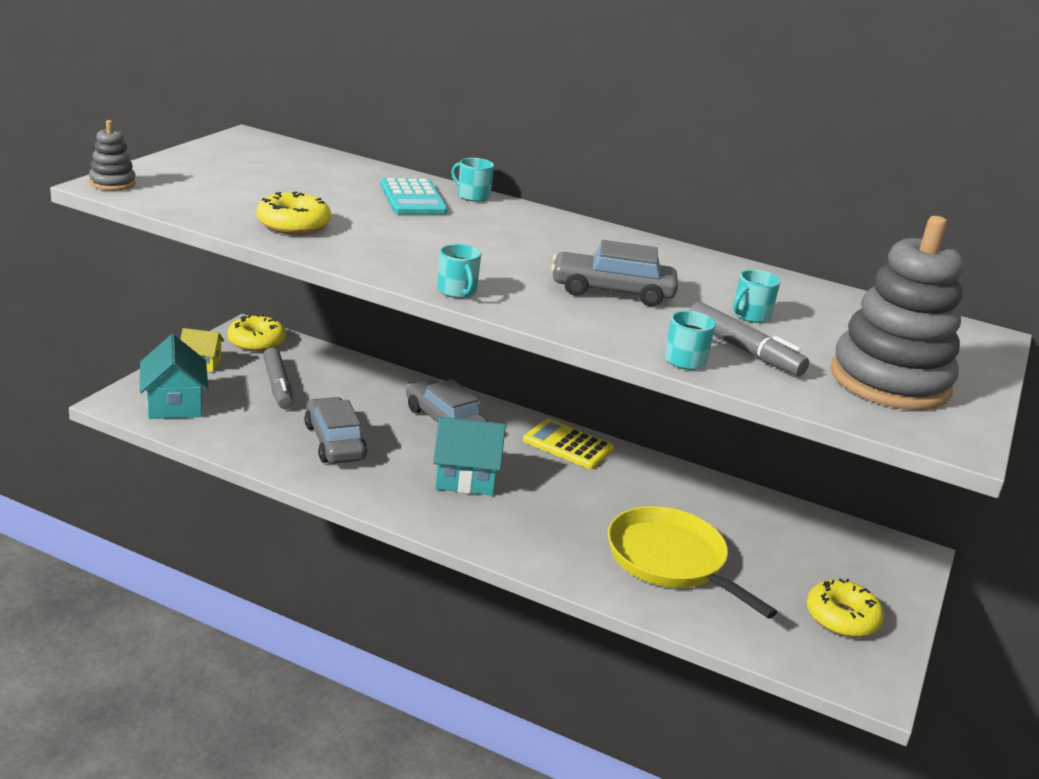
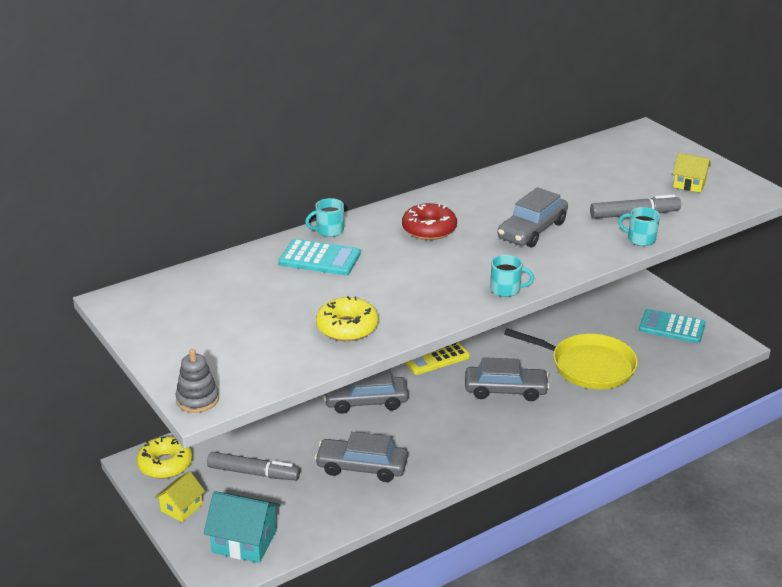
camera: 55 degrees left, 5 degrees up
(466, 478) = (448, 418): turquoise house -> none
(538, 239) = (429, 229): none -> red donut
(555, 506) = (505, 390): none -> grey car
(670, 560) = (588, 366): yellow pan -> yellow pan turned 150 degrees counterclockwise
(750, 315) = (588, 194): turquoise mug -> none
(842, 618) = (672, 327): yellow donut -> turquoise calculator
(889, 381) = (689, 184): grey stacking toy -> yellow house

